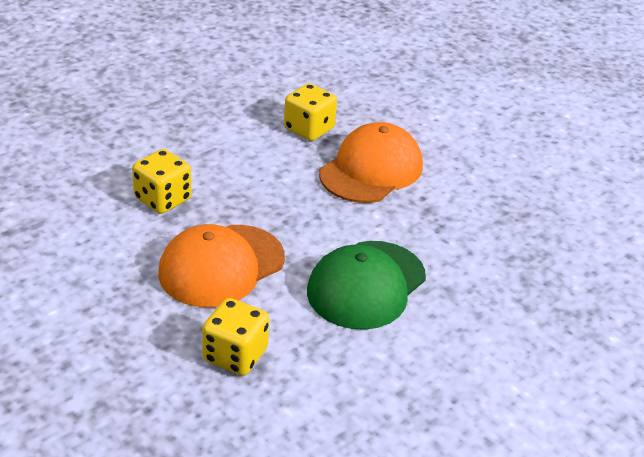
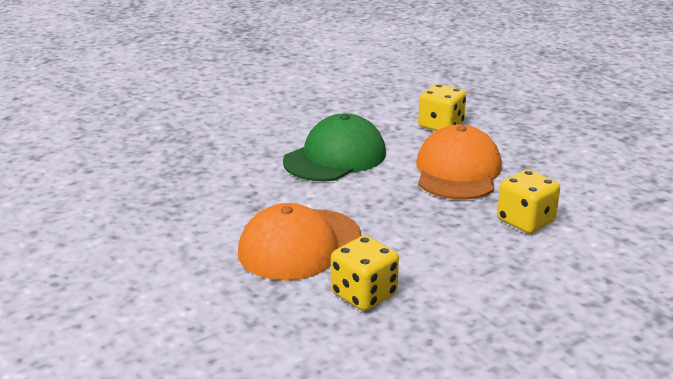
camera: 170 degrees left, 10 degrees down
(221, 266) = (458, 171): orange cap -> orange cap turned 45 degrees counterclockwise

